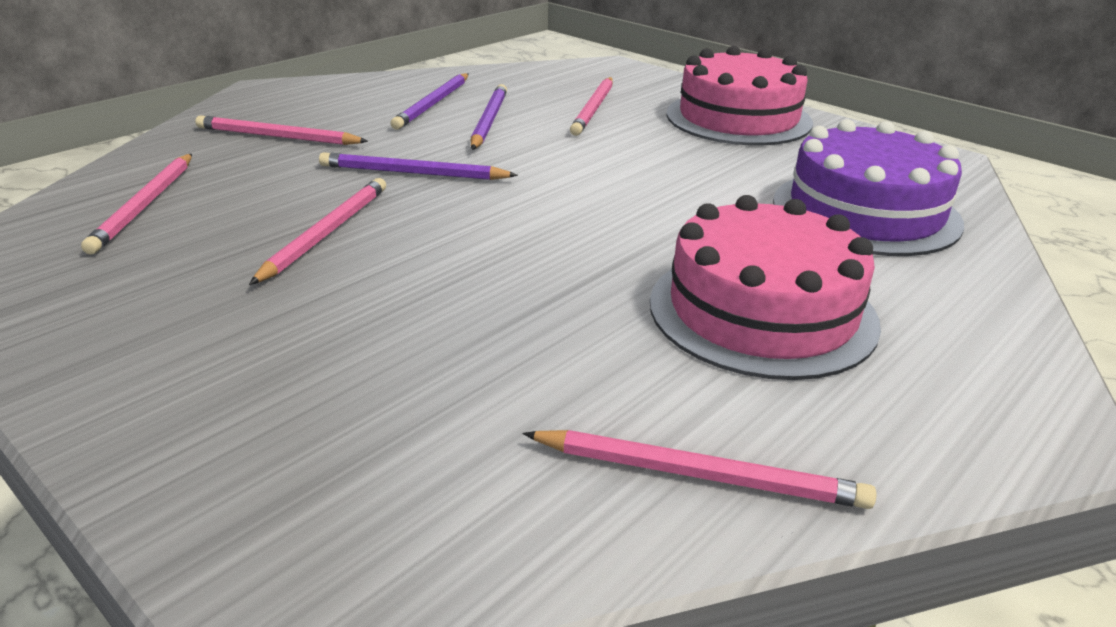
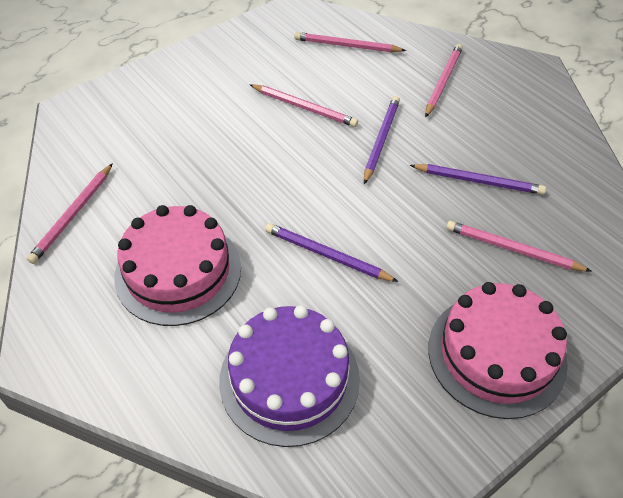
camera: 100 degrees right, 20 degrees up
(433, 104) = (514, 152): purple pencil -> purple pencil (327, 255)

